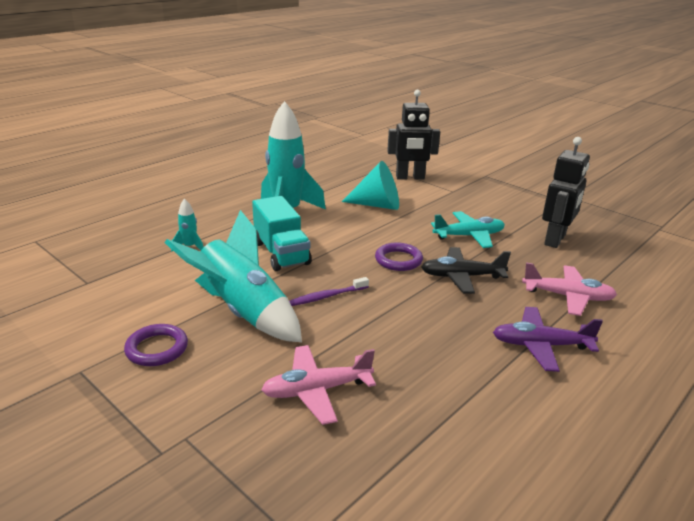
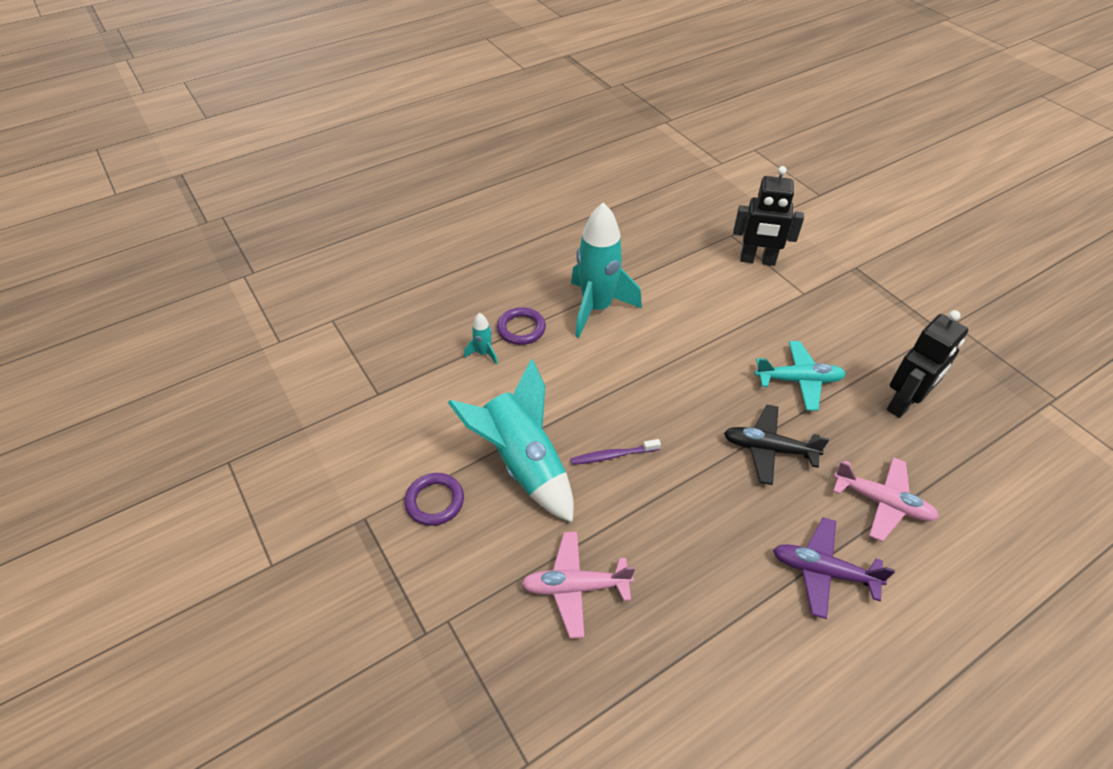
camera: 15 degrees right, 20 degrees up
(281, 253) = (577, 378): turquoise truck -> none
(377, 205) = (704, 308): turquoise cone -> none
(398, 260) = (704, 410): purple ring -> purple ring (521, 329)

